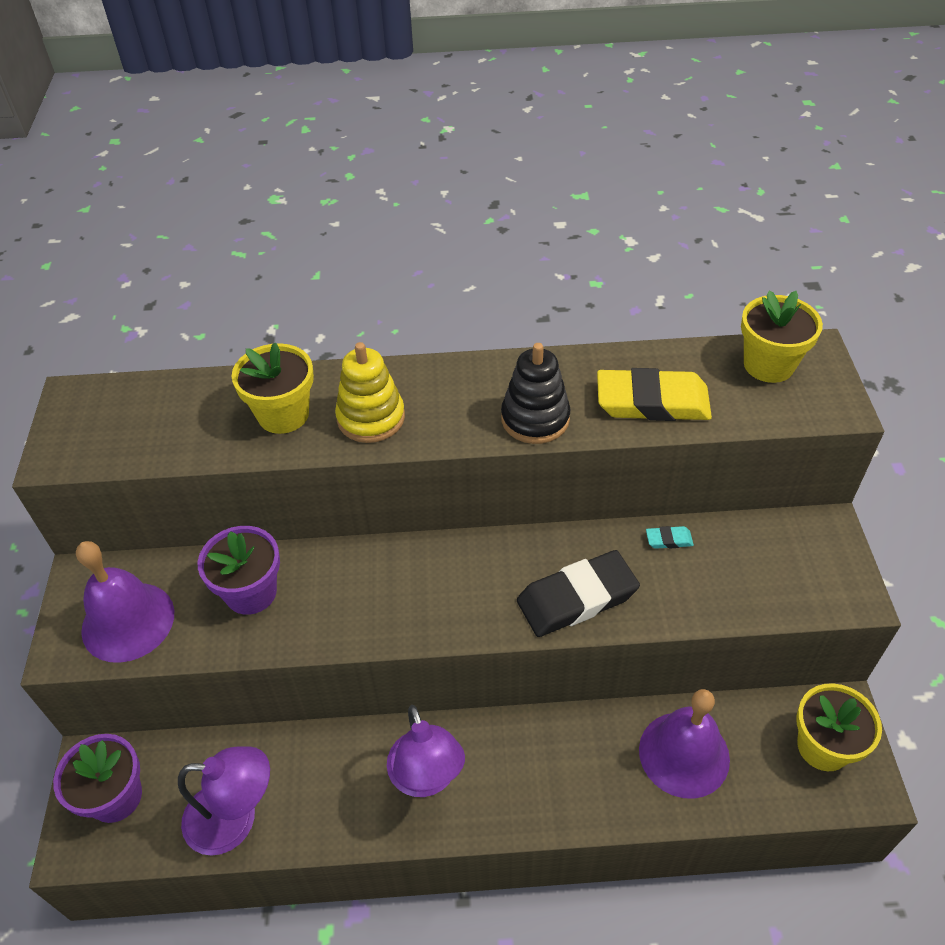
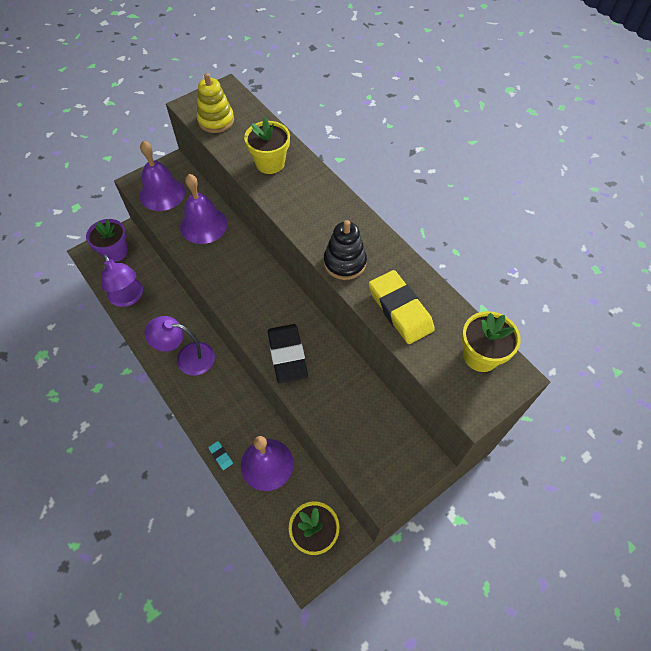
camera: 55 degrees right, 10 degrees up
(251, 592) = (203, 225): purple flower pot -> purple bell
(371, 418) = (293, 196): yellow stacking toy -> yellow stacking toy (216, 120)
(427, 778) = (187, 358): purple lamp -> purple lamp turned 60 degrees clockwise
(577, 598) = (287, 355): black eraser -> black eraser turned 45 degrees clockwise
(669, 540) = (355, 380): turquoise eraser -> turquoise eraser (221, 456)

